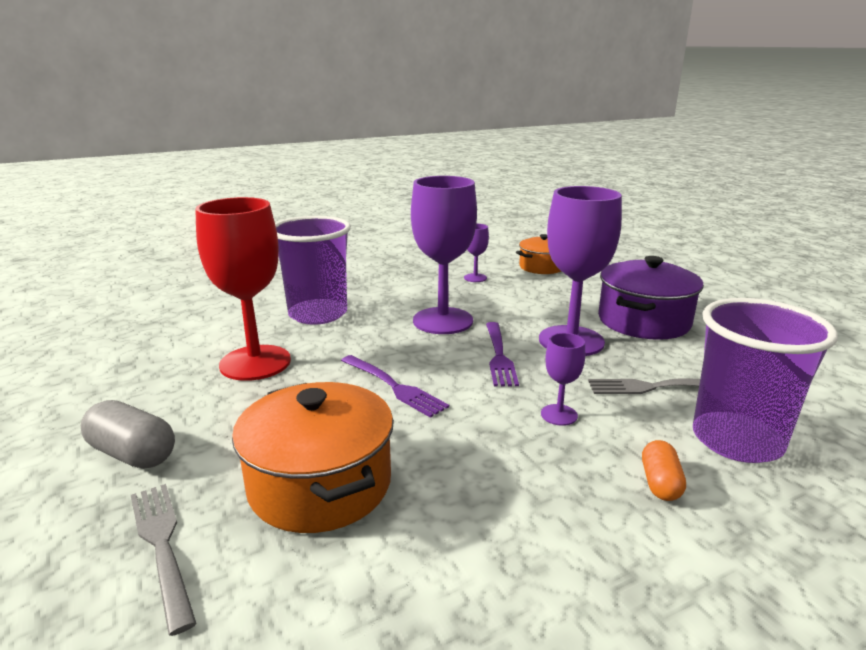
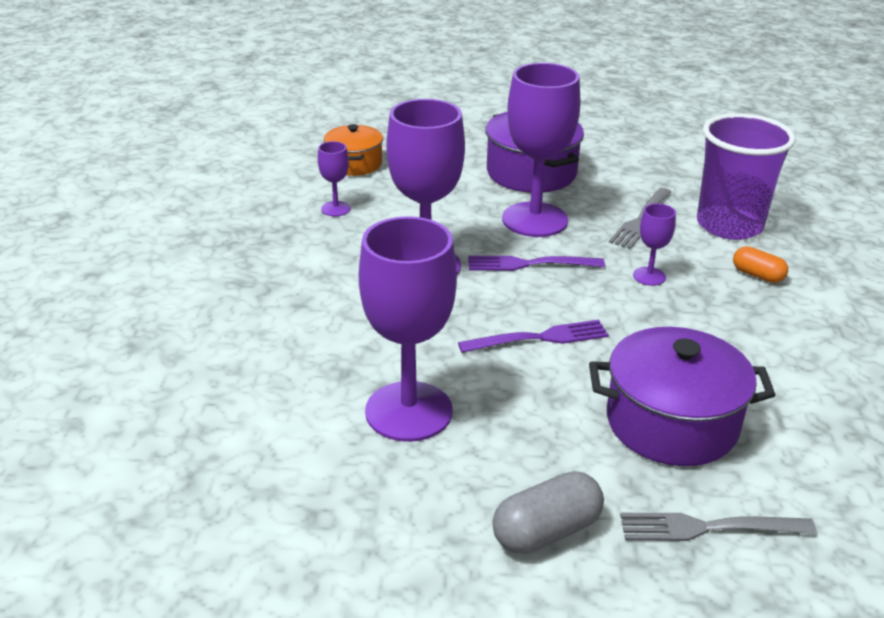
camera: 60 degrees left, 10 degrees up
(255, 363) = (409, 411): red goblet -> purple goblet
(318, 314) = (318, 337): purple cup -> none
(320, 484) = (671, 423): orange pot -> purple pot
(499, 356) = (529, 264): purple fork -> purple fork turned 150 degrees clockwise

